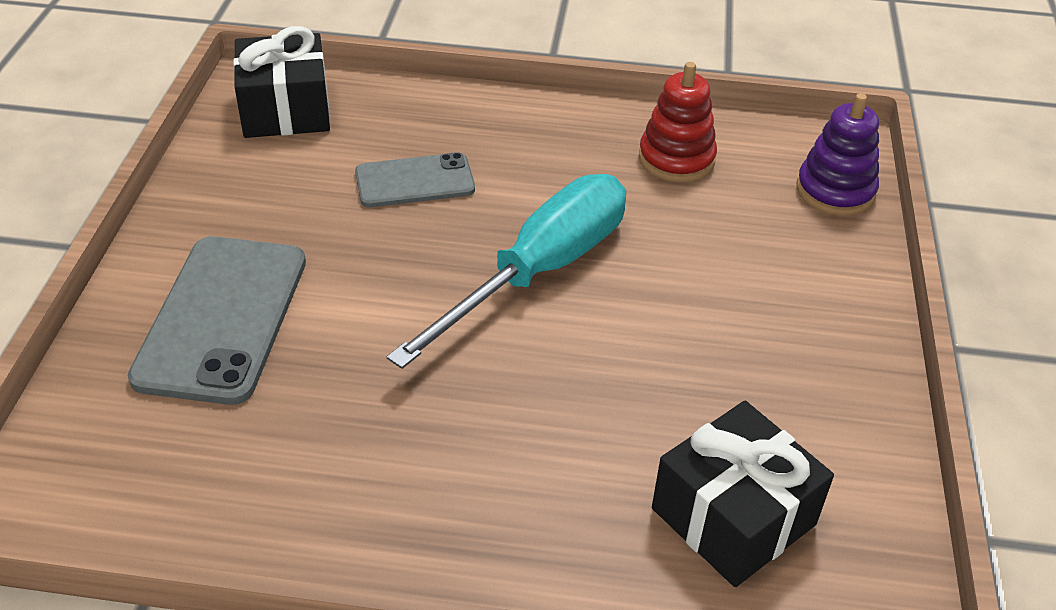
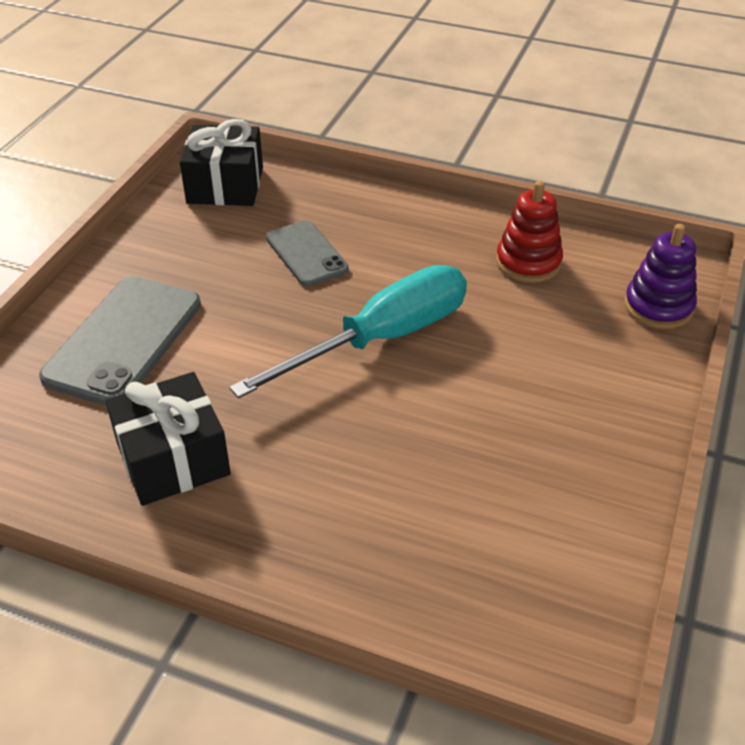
camera: 15 degrees right, 0 degrees up
(415, 181) = (306, 254): grey phone -> grey phone turned 60 degrees clockwise
(733, 516) = (471, 560): black gift -> black gift (173, 459)

